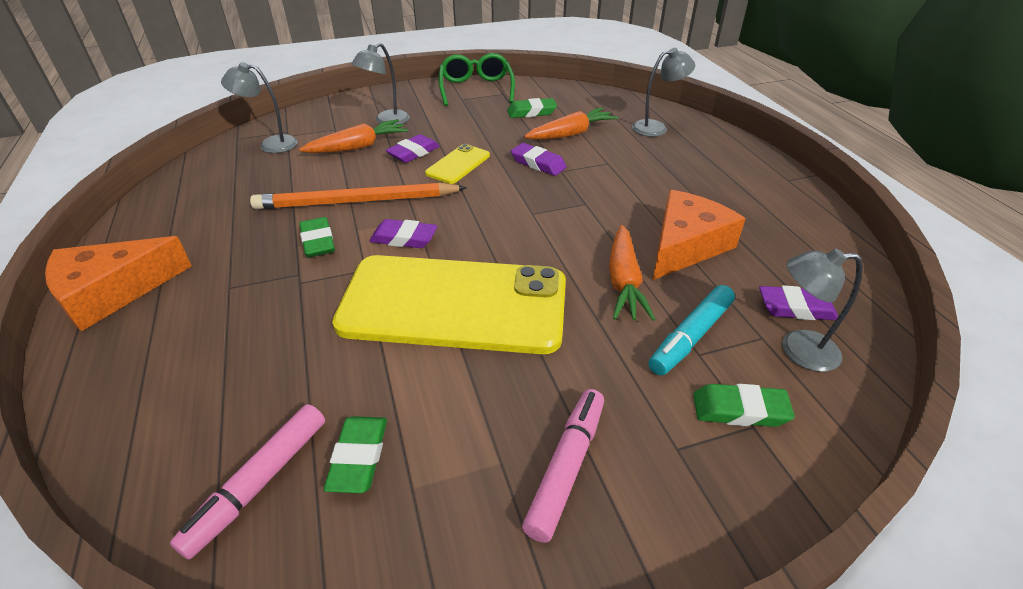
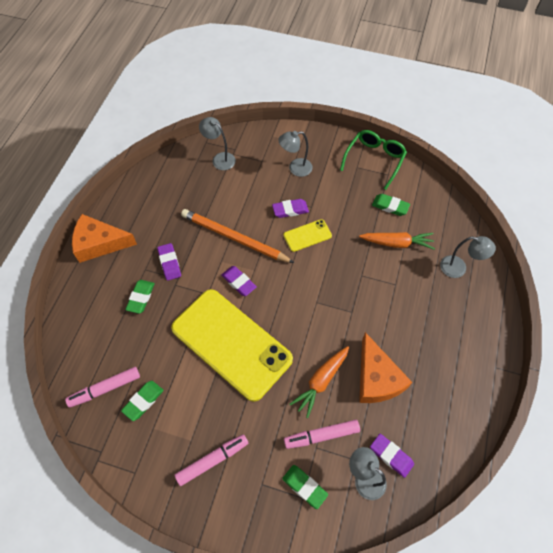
camera: 35 degrees right, 20 degrees up
(318, 242) = (198, 260): green eraser -> green eraser (141, 298)
(358, 146) = (264, 187): orange carrot -> none
(538, 163) = (353, 261): purple eraser -> purple eraser (169, 263)
(685, 245) = (377, 378): orange cheese -> orange cheese turned 90 degrees clockwise
(690, 336) = (321, 435): turquoise marker -> pink marker

